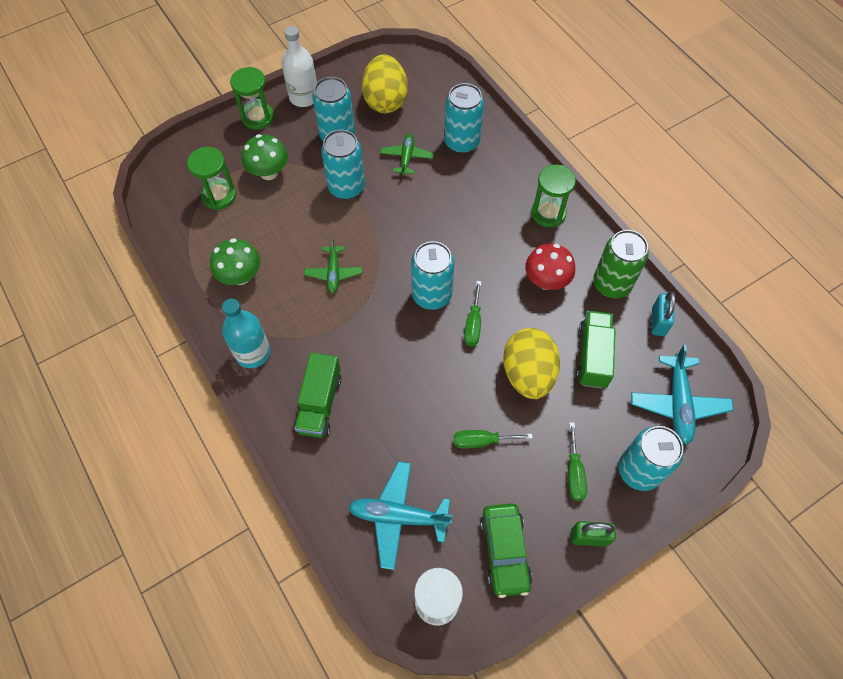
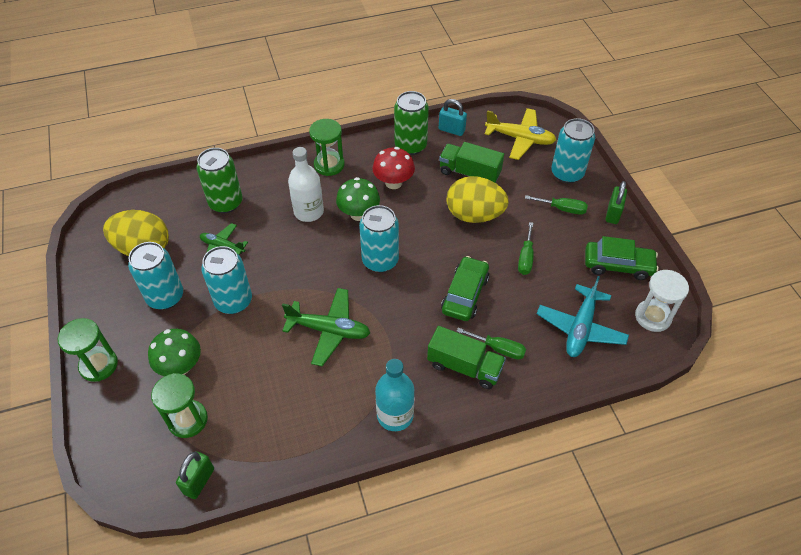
camera: 75 degrees left, 10 degrees down
(166, 222) = (199, 481): none -> green padlock
(240, 276) = (301, 413): green mushroom -> green mushroom (359, 214)
(304, 97) = (96, 317): white bottle -> white bottle (308, 212)
(333, 273) = (329, 330): green plane -> green plane, size x1.58
(411, 386) = (465, 294): none -> green car
(461, 142) = (226, 203): turquoise can -> green can
(473, 324) = (418, 239): green screwdriver -> green screwdriver (498, 349)
(678, 403) = (520, 139): turquoise plane -> yellow plane

